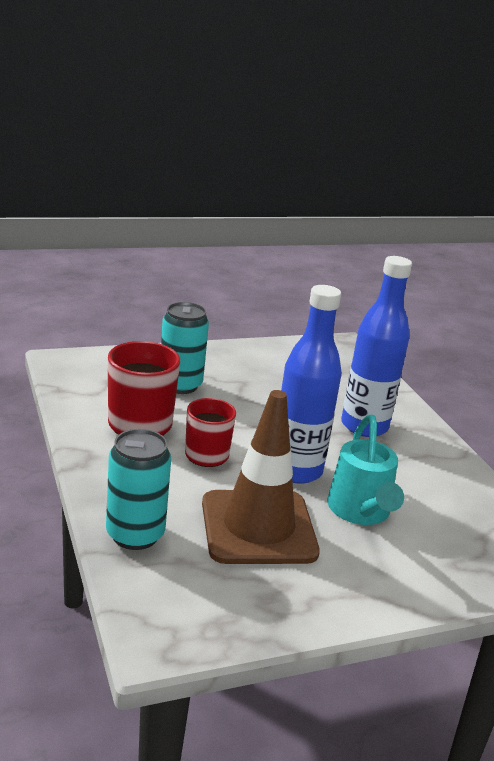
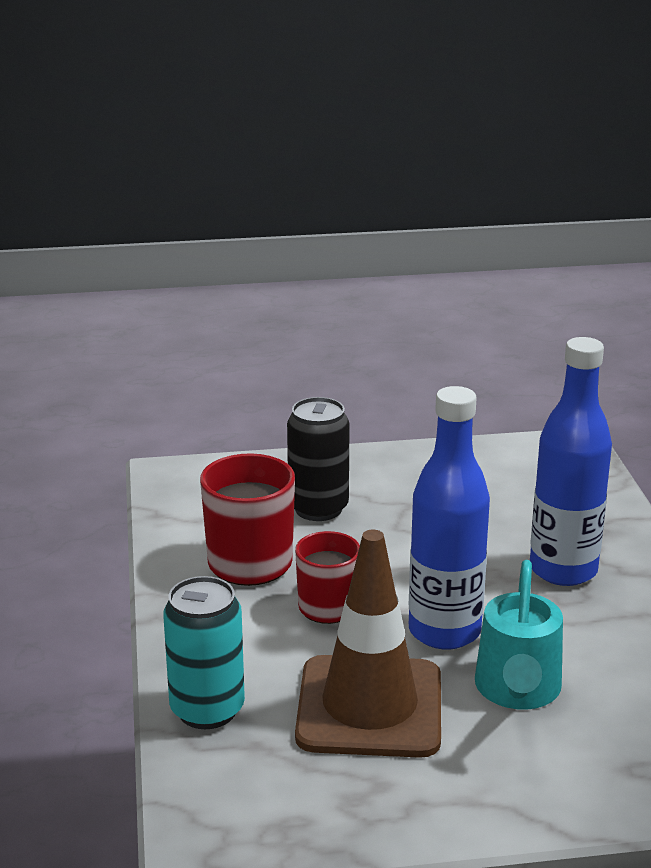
camera: 15 degrees right, 0 degrees up
(180, 385) = (318, 508): turquoise can -> black can

